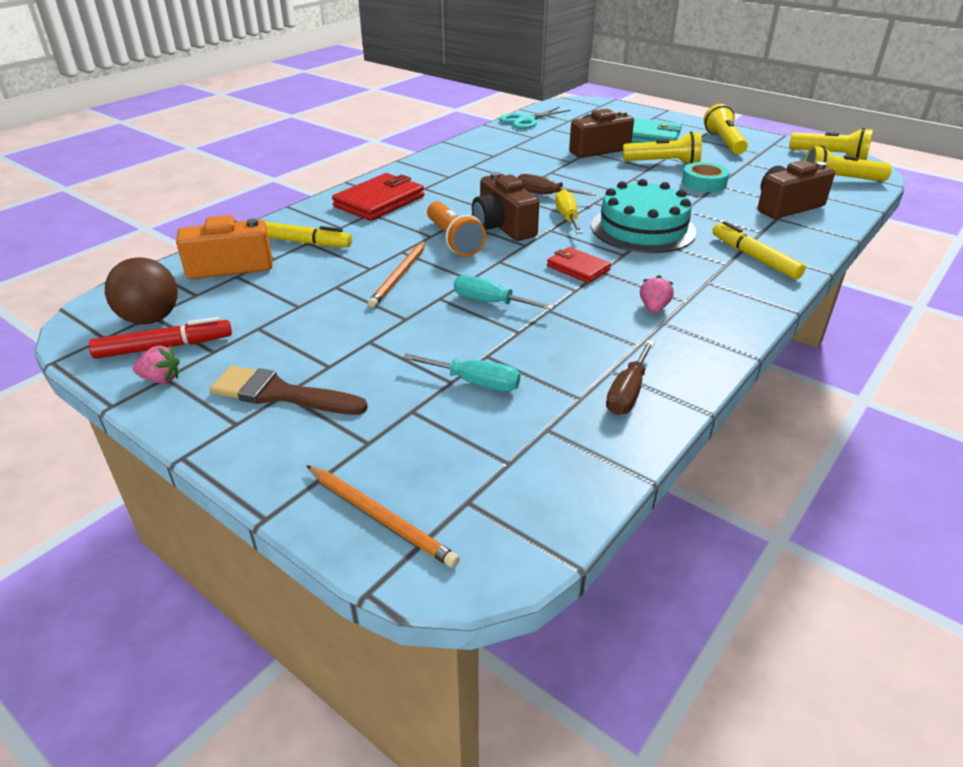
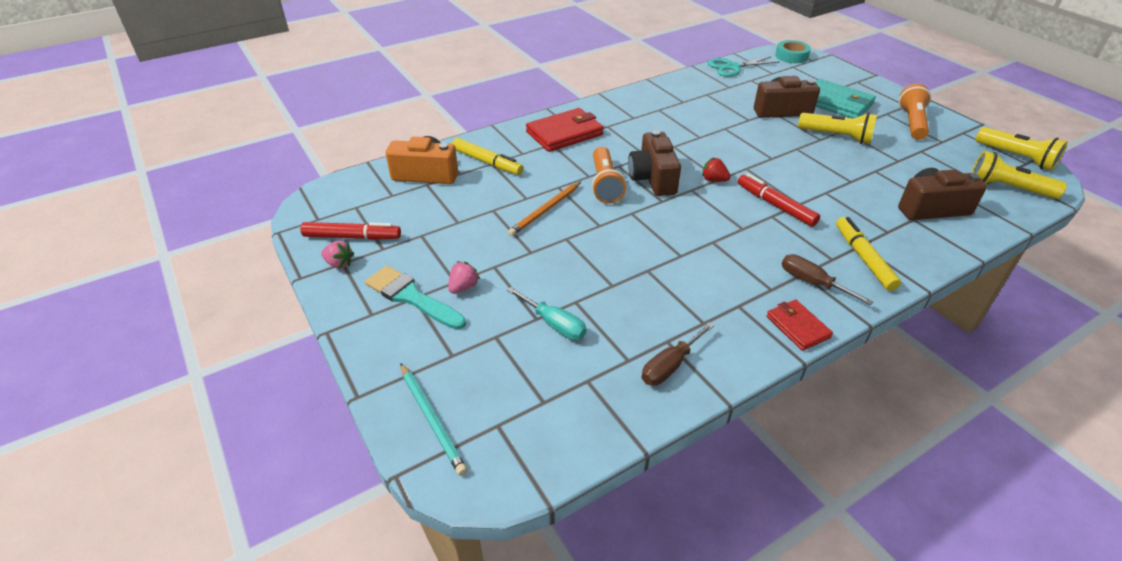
camera: 20 degrees right, 5 degrees up
(151, 319) = (353, 210): brown ball -> none
(280, 394) = (411, 297): brown brush -> turquoise brush
(380, 517) = (432, 419): orange pencil -> turquoise pencil
(490, 302) = (604, 252): turquoise screwdriver -> none
(545, 195) = (706, 152): brown screwdriver -> brown screwdriver (812, 282)
(567, 217) = (713, 180): yellow screwdriver -> red strawberry
(578, 268) = (694, 234): red wallet -> red wallet (797, 327)
(643, 229) = (775, 205): turquoise cake -> red marker
(654, 308) = (738, 290): pink strawberry -> pink strawberry (463, 287)
(704, 183) = (863, 166): turquoise tape -> turquoise tape (791, 56)
(723, 142) = (911, 122): yellow flashlight -> orange flashlight

